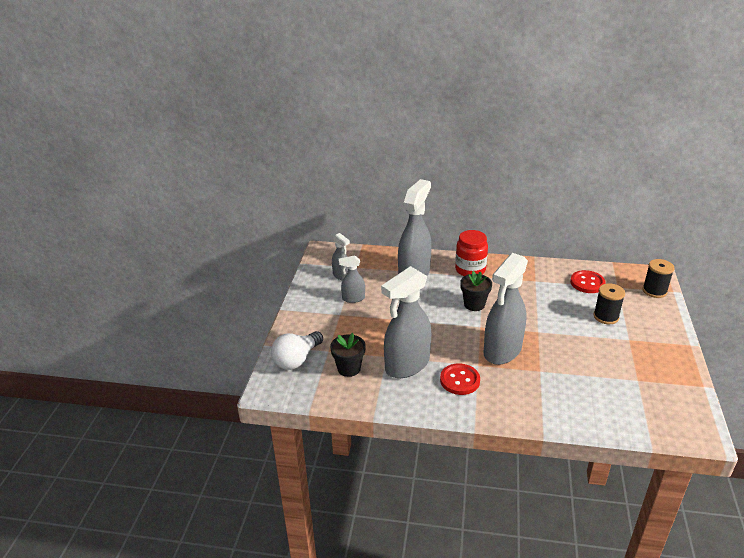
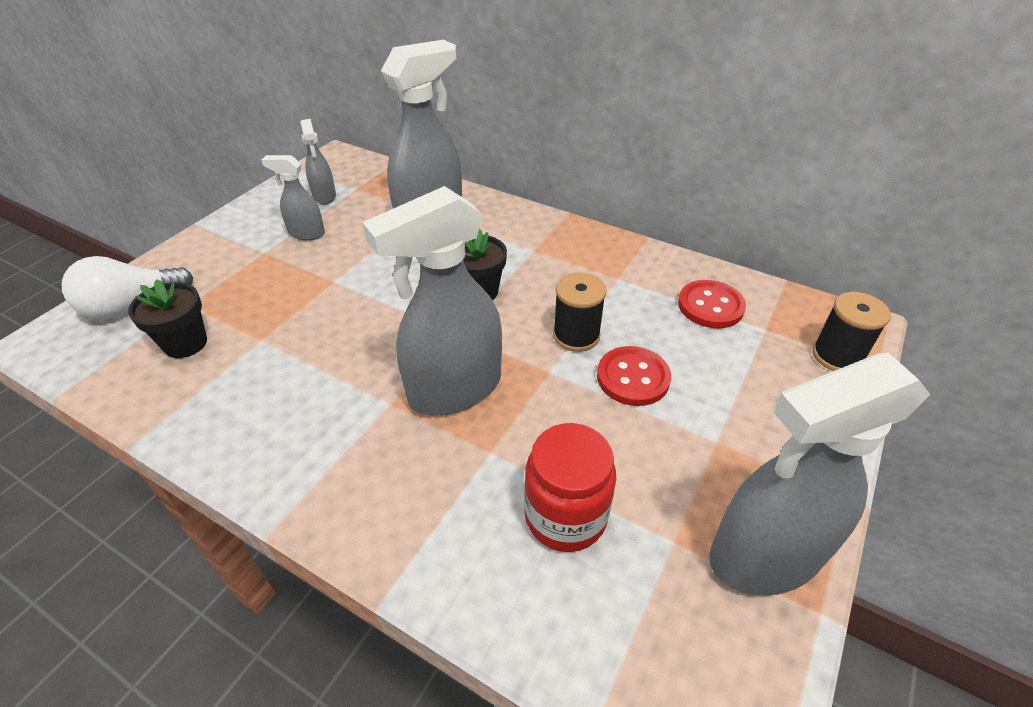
camera: 20 degrees right, 10 degrees up
(407, 365) = (275, 365): grey spray bottle -> grey spray bottle (764, 556)
(459, 380) = (332, 423): red button -> red button (633, 378)
(470, 270) = (522, 233): red jar -> red jar (565, 516)
(606, 316) = (701, 380): black spool -> black spool (576, 335)

